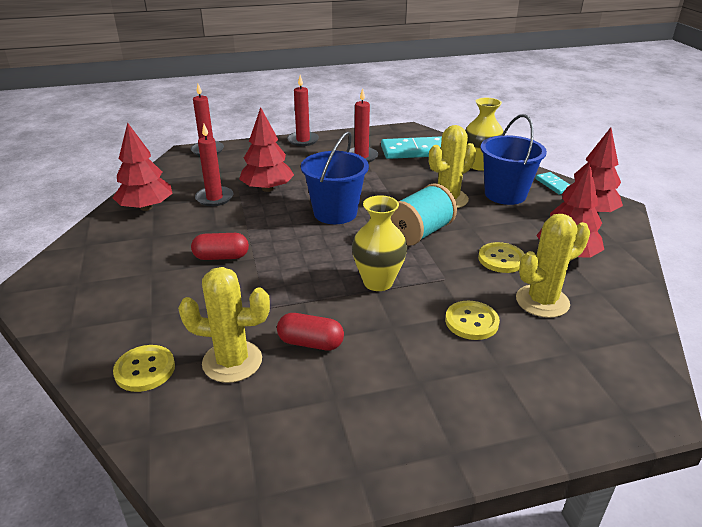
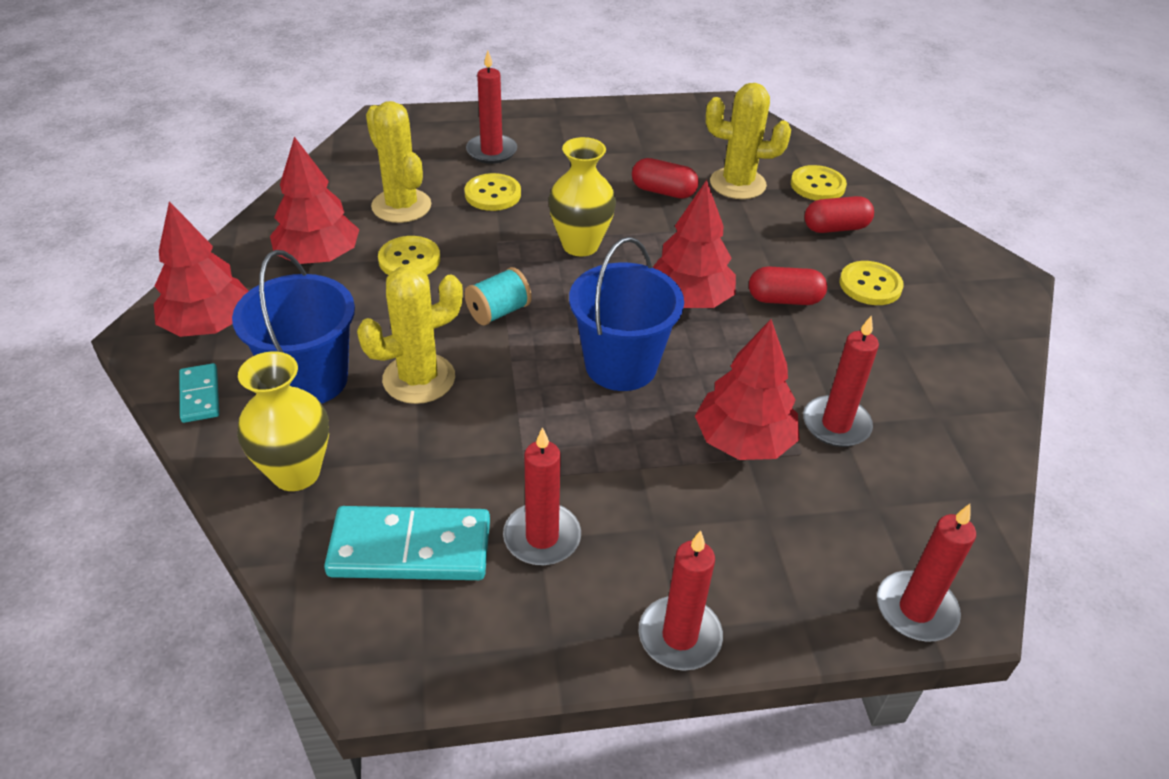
camera: 175 degrees left, 10 degrees up
(146, 207) = (947, 411): red tree -> red tree (689, 299)
(149, 273) = (870, 285): none -> yellow button
(151, 320) = (835, 228): none -> red capsule
(420, 233) = (498, 312): turquoise spool -> turquoise spool, size x0.62
(502, 376) = (491, 151): none -> red candle
(542, 301) = (401, 206): yellow cactus -> yellow cactus turned 75 degrees clockwise

